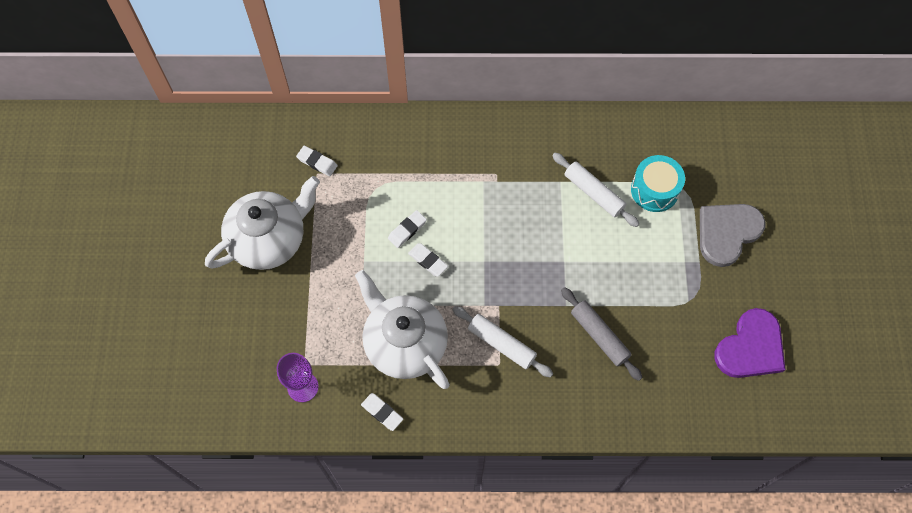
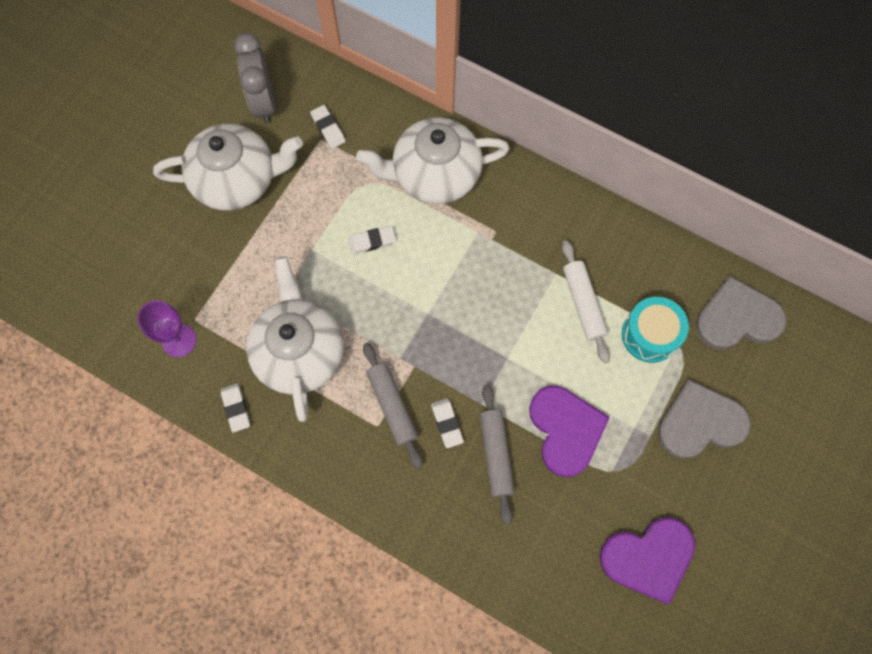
camera: 30 degrees right, 5 degrees up
(252, 168) = (264, 102): none -> grey clock
(423, 156) = (434, 175): none -> white teapot
(428, 261) = (373, 283): white eraser -> white eraser (447, 423)
(501, 344) = (392, 406): white rolling pin -> grey rolling pin
(638, 290) = (565, 430): none -> purple heart
(707, 145) = (737, 317): none -> grey heart

